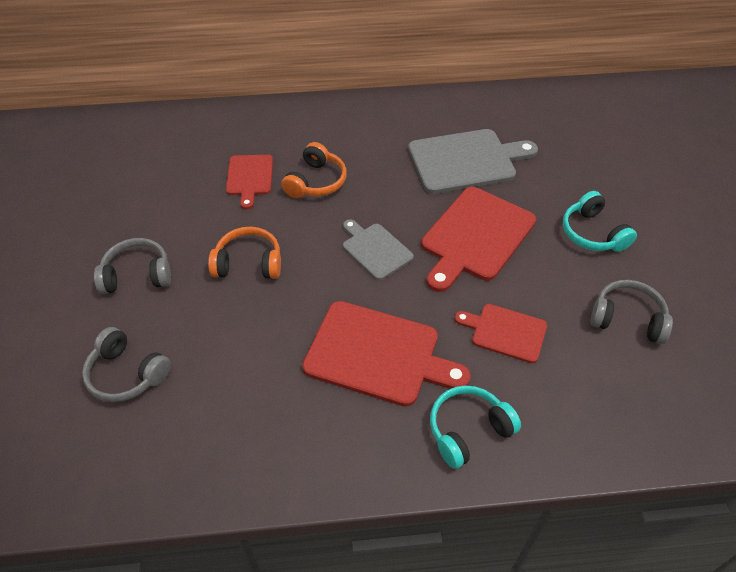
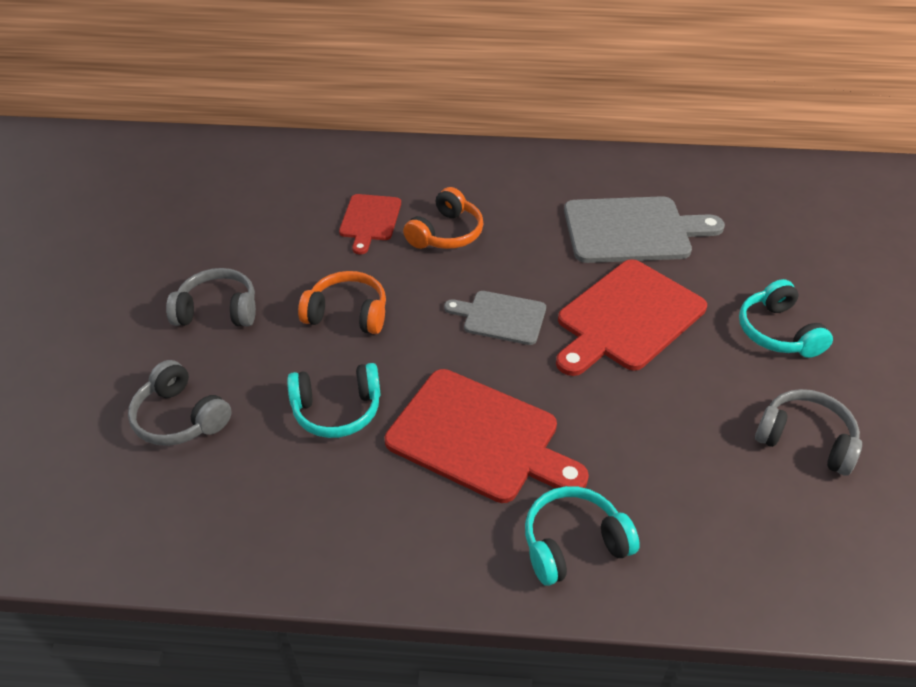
camera: 10 degrees right, 5 degrees down
(258, 348) = (337, 410): none -> turquoise headphones
(375, 249) = (501, 317): grey cutting board -> grey cutting board turned 45 degrees counterclockwise
(505, 332) = (643, 434): red cutting board -> none

